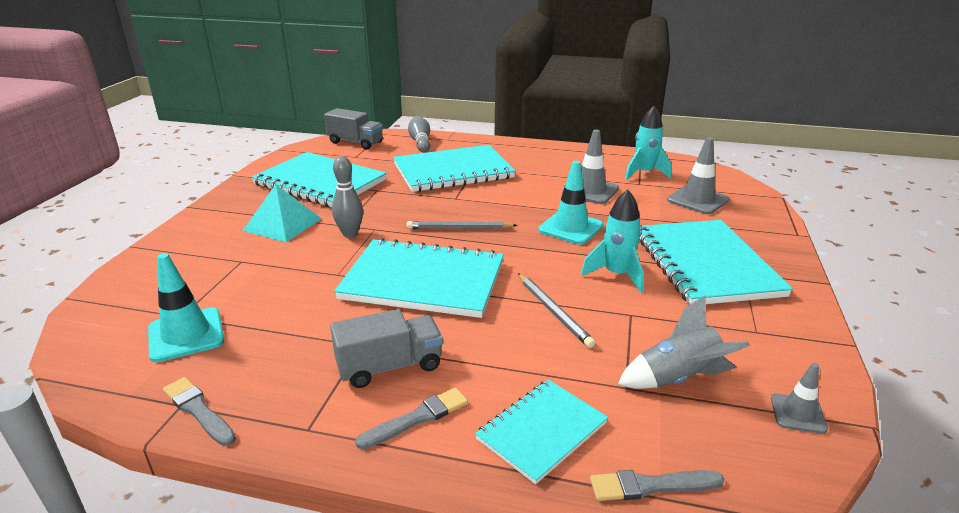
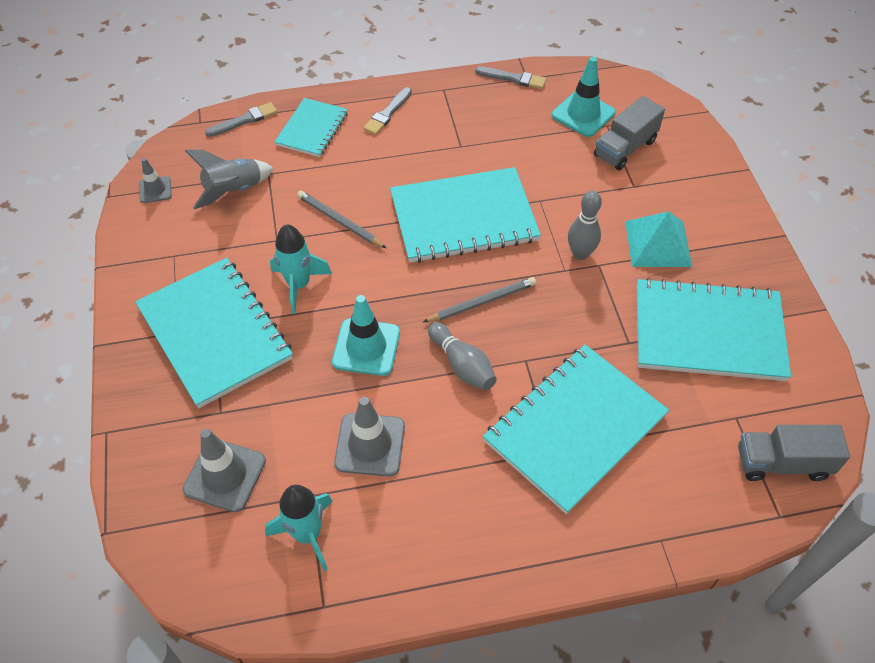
camera: 155 degrees right, 25 degrees up
(389, 366) = (429, 137): grey truck -> grey truck (625, 148)
(420, 142) = (691, 507): grey bowling pin -> grey bowling pin (462, 365)

